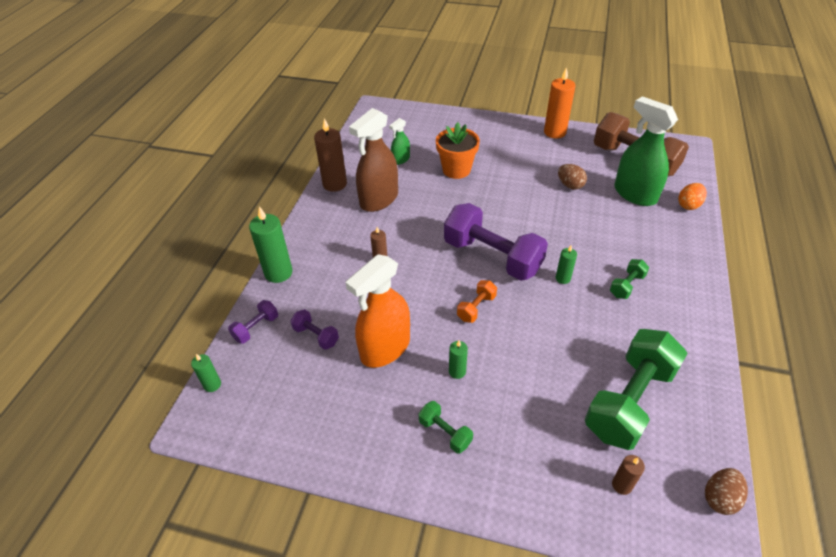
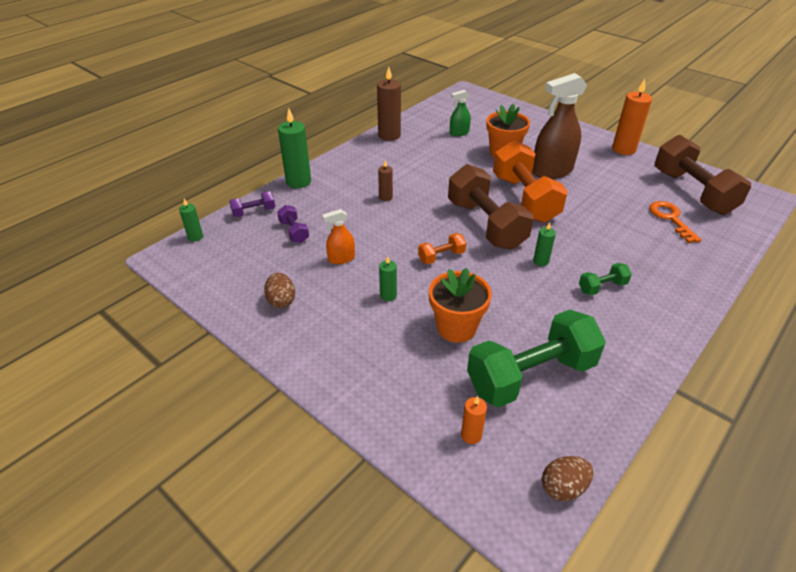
camera: 25 degrees right, 5 degrees down
(379, 199) = (417, 156): brown spray bottle -> brown spray bottle (552, 171)
(385, 348) = (341, 258): orange spray bottle -> orange spray bottle, size x0.49
(445, 432) = (344, 334): green dumbbell -> none
(492, 257) = (485, 225): purple dumbbell -> brown dumbbell
(507, 215) = (524, 199): none -> orange dumbbell
(539, 380) = (456, 327): none -> orange flower pot
(570, 185) = (606, 193): brown egg -> brown egg (281, 301)
(622, 485) = (471, 435): brown candle -> orange candle
(635, 194) = (670, 219): green spray bottle -> orange key
(688, 205) = (725, 244): orange egg -> none

